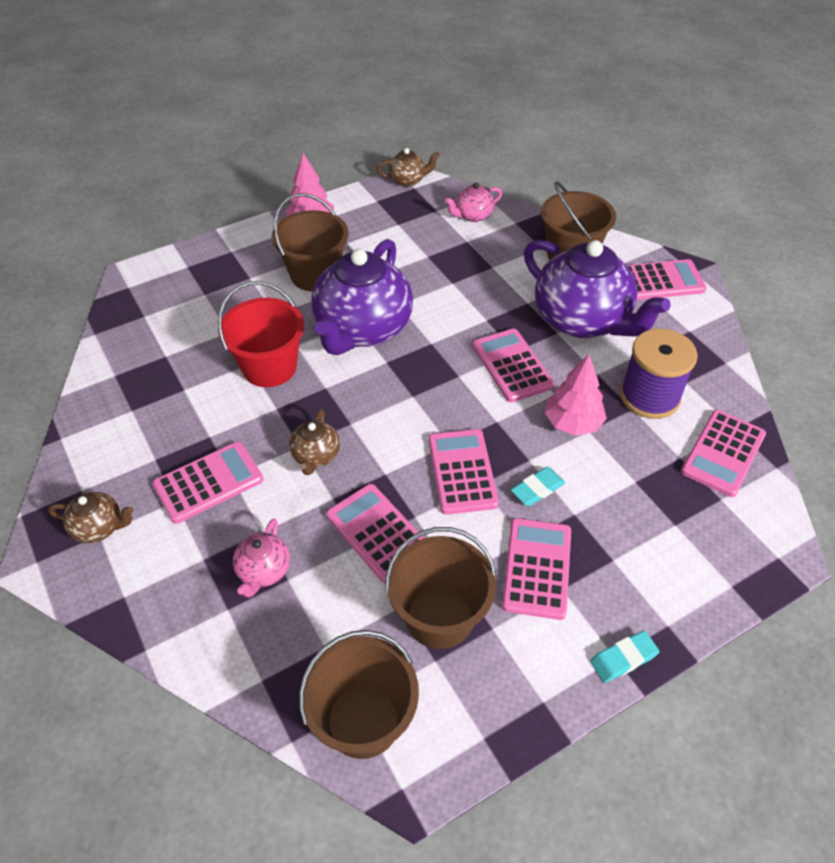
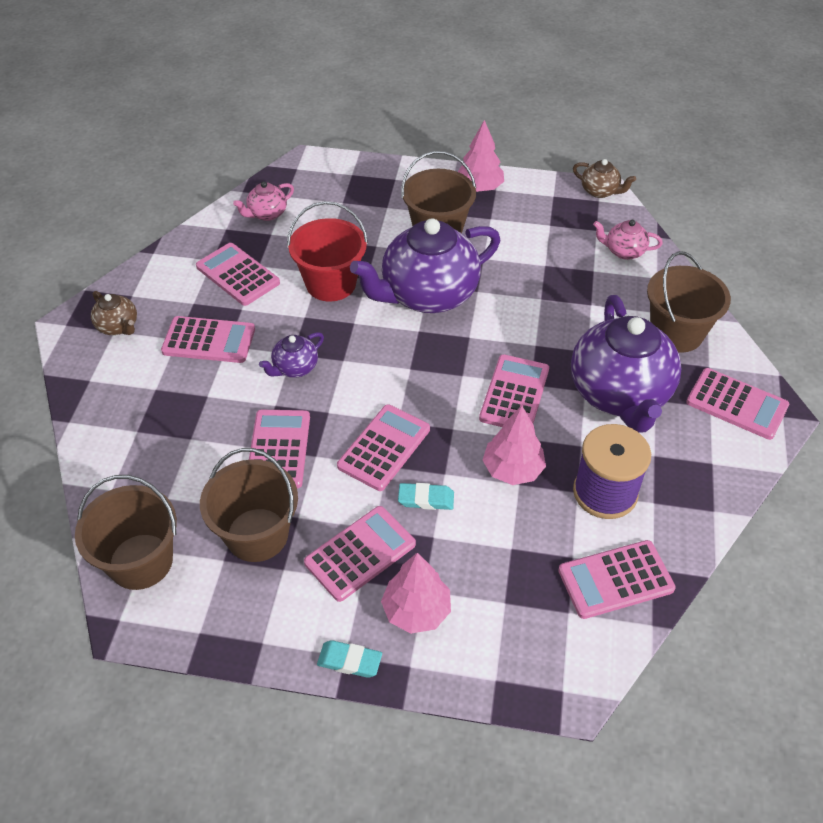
camera: 40 degrees right, 0 degrees up
(172, 409) = (238, 275): none -> pink calculator
(263, 571) = (182, 422): pink teapot -> pink teapot (267, 214)
(316, 456) = (295, 368): brown teapot -> purple teapot
(625, 579) = (416, 610): none -> pink tree

